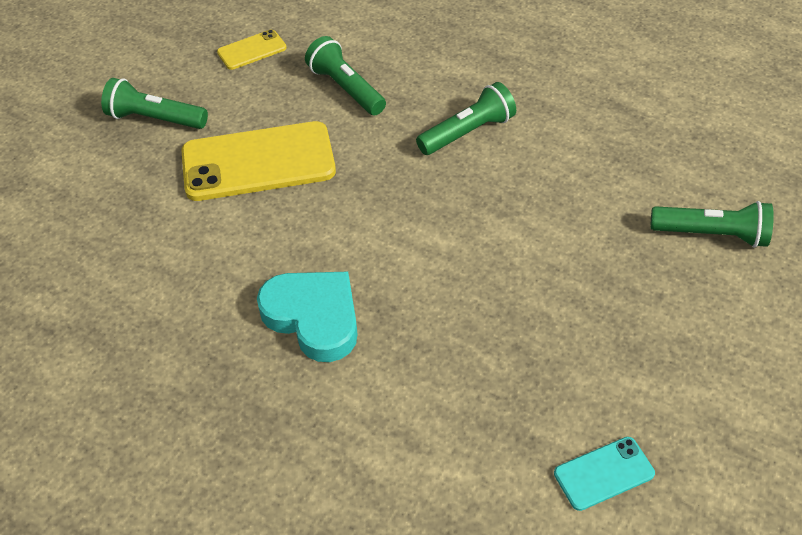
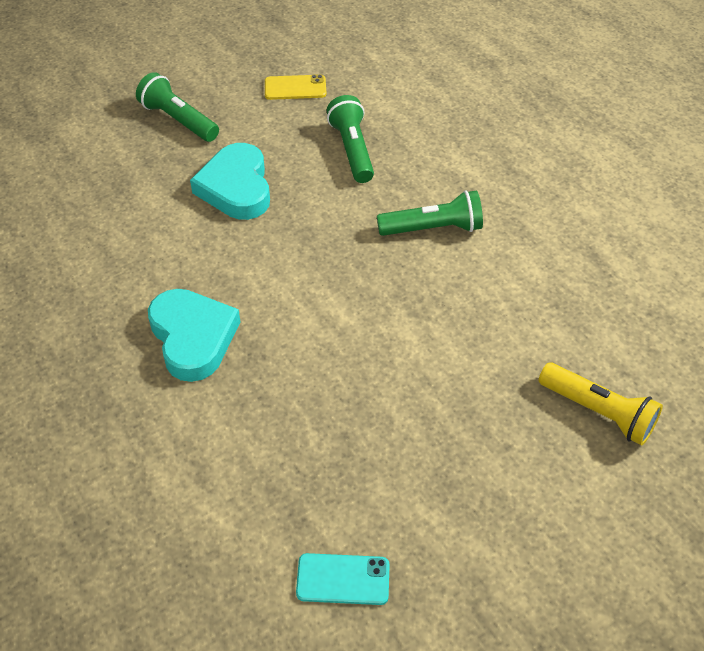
camera: 25 degrees right, 0 degrees up
(258, 162) = (236, 187): yellow phone -> turquoise heart
(711, 234) = (598, 412): green flashlight -> yellow flashlight

